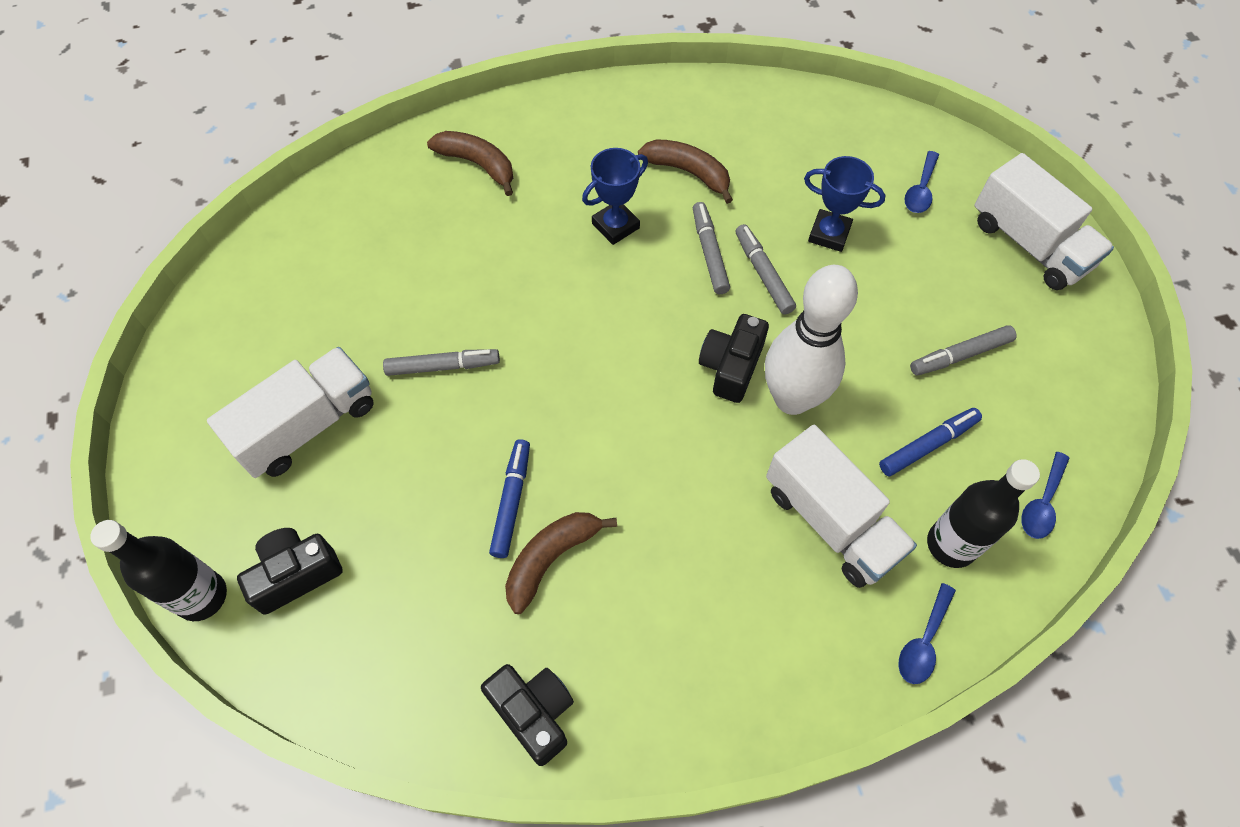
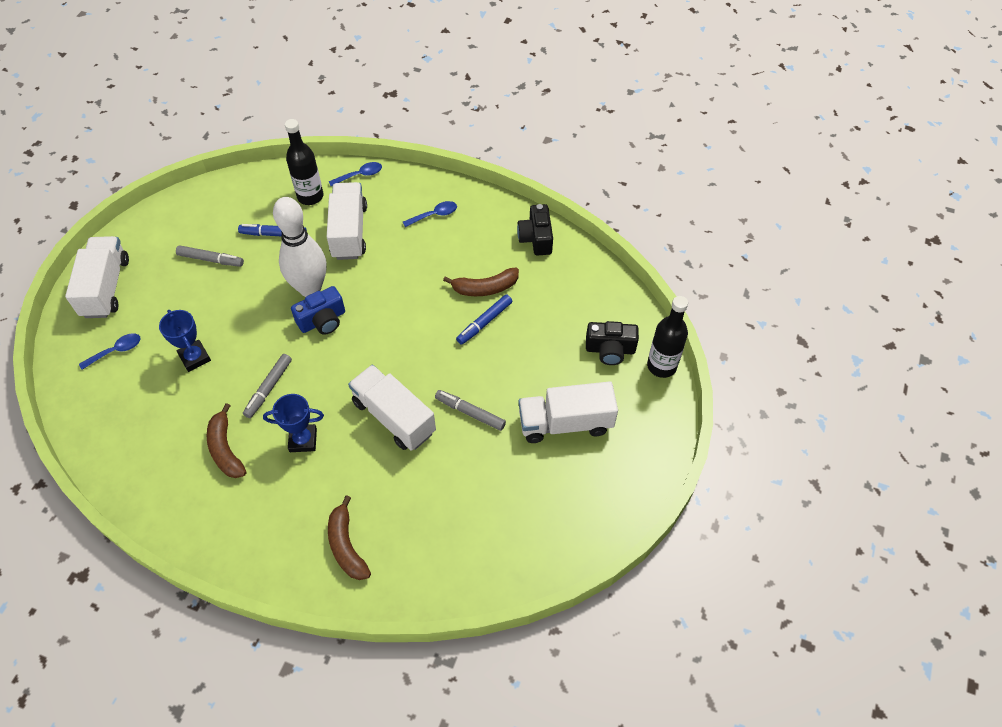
camera: 145 degrees left, 5 degrees down
(533, 307) = (394, 417): none -> white truck
(731, 367) = (322, 320): black camera -> blue camera
(763, 273) = (254, 358): grey marker -> none
(1042, 503) = (255, 188): blue spoon -> blue spoon (434, 215)

